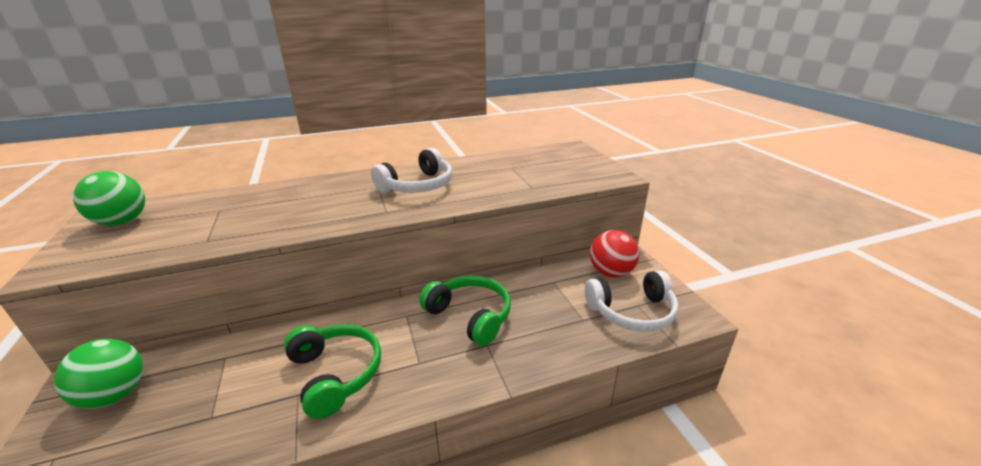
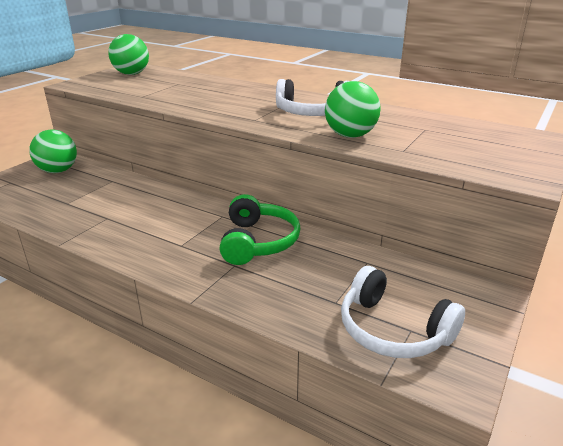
camera: 50 degrees right, 0 degrees up
(335, 374) = (136, 220): green headphones -> none
(482, 192) = (350, 135): none -> green ball
(611, 273) = (440, 291): red ball -> none

